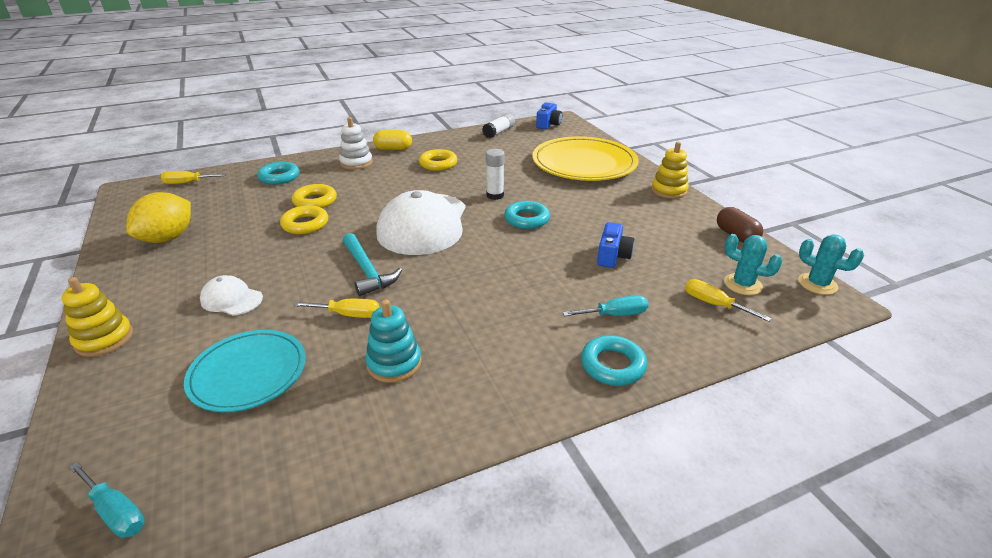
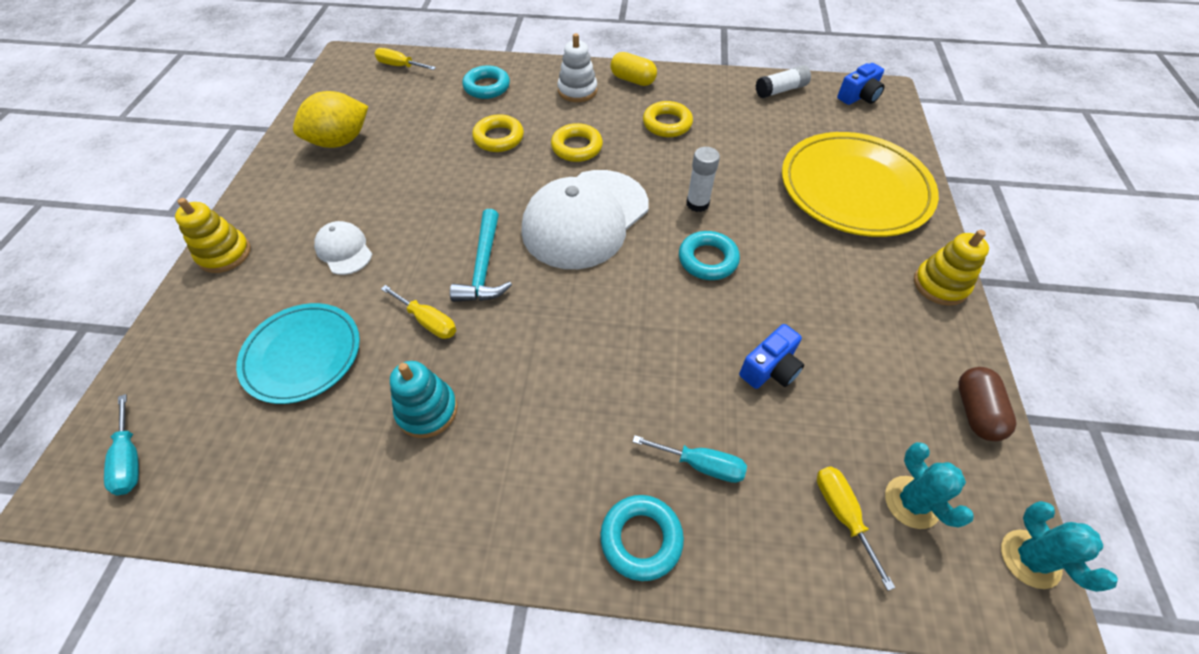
camera: 30 degrees right, 20 degrees up
(305, 224) = (468, 170): yellow ring -> yellow ring (577, 147)

